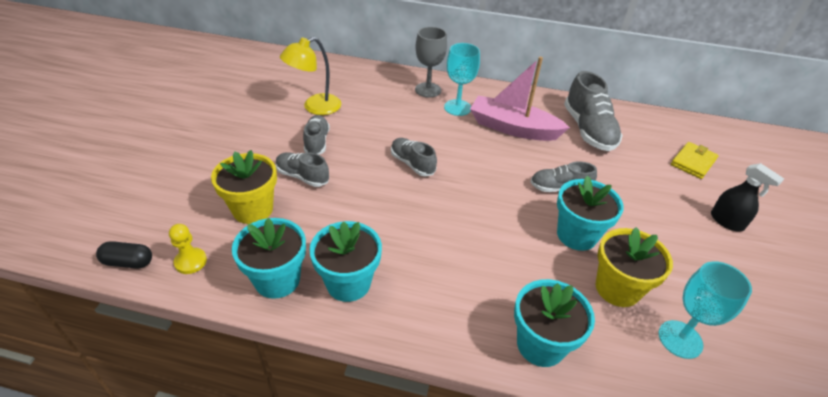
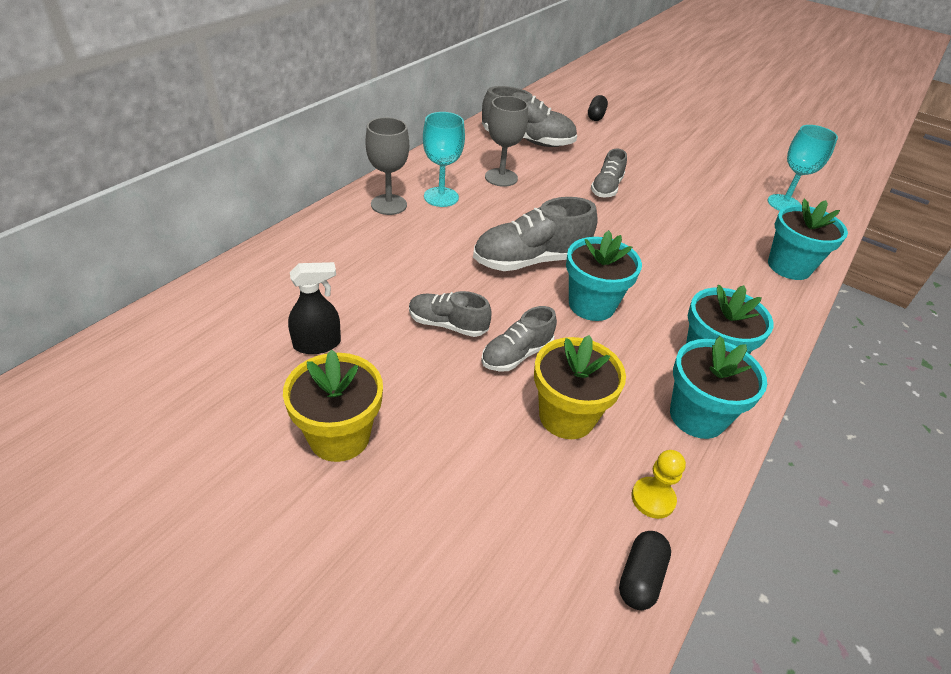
camera: 70 degrees left, 0 degrees up
(315, 107) = (361, 307): yellow lamp -> none
(412, 164) = (531, 260): grey shoe -> grey shoe, size x1.67
(513, 128) = (501, 177): pink boat -> grey goblet
(576, 235) = (670, 203): turquoise flower pot -> turquoise flower pot (591, 305)
(617, 288) = (733, 209): yellow flower pot -> yellow flower pot (339, 436)
(693, 162) = (596, 116): yellow wallet -> black capsule
(727, 221) = (670, 134): black spray bottle -> black spray bottle (317, 344)

